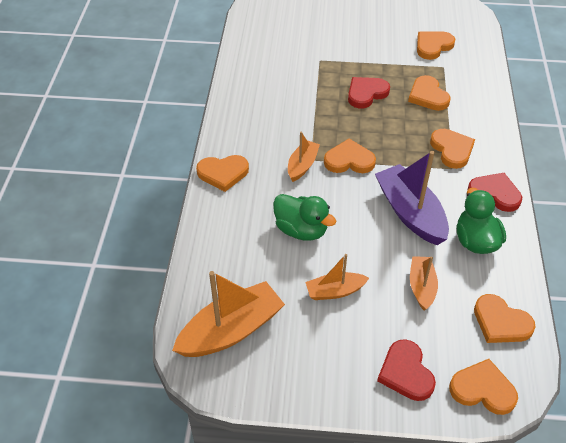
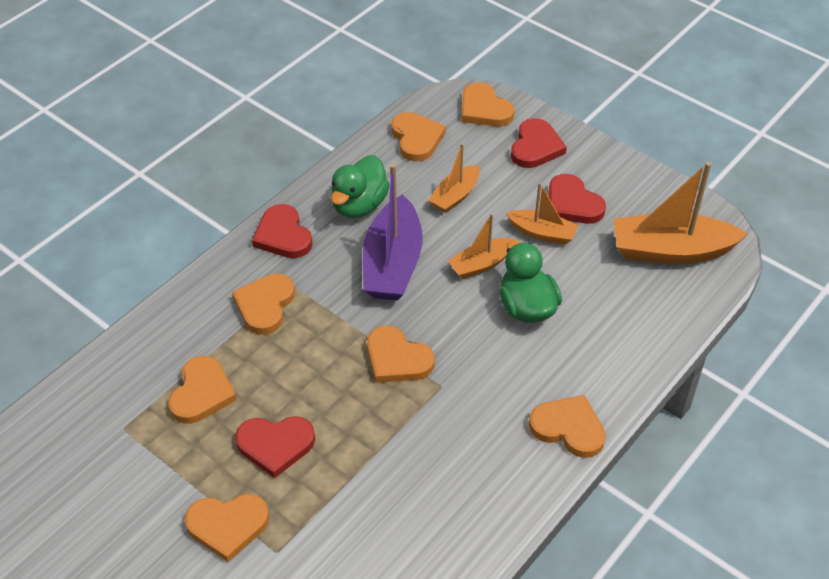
camera: 145 degrees left, 0 degrees up
(302, 165) = (460, 384): orange boat -> orange boat (481, 264)
(333, 331) = (572, 203): none -> red heart
(433, 46) = (90, 474): orange heart -> orange heart (227, 526)

